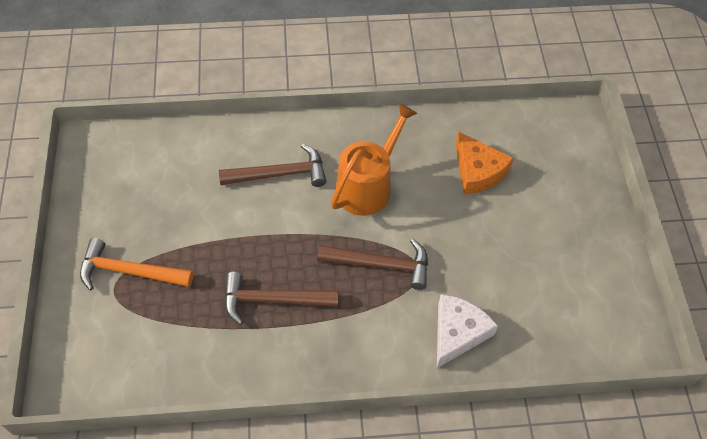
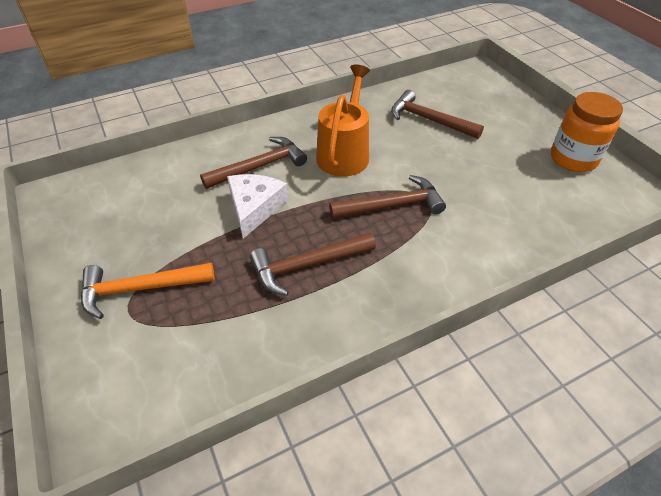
camera: 20 degrees left, 10 degrees down
(457, 333) = (495, 235): white cheese -> white cheese (255, 208)
(478, 171) = (429, 120): orange cheese -> brown hammer
(598, 274) = (573, 159): none -> orange jar

